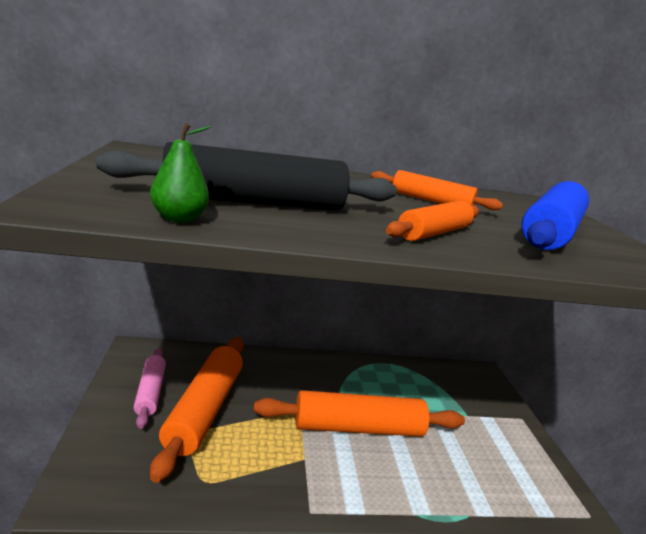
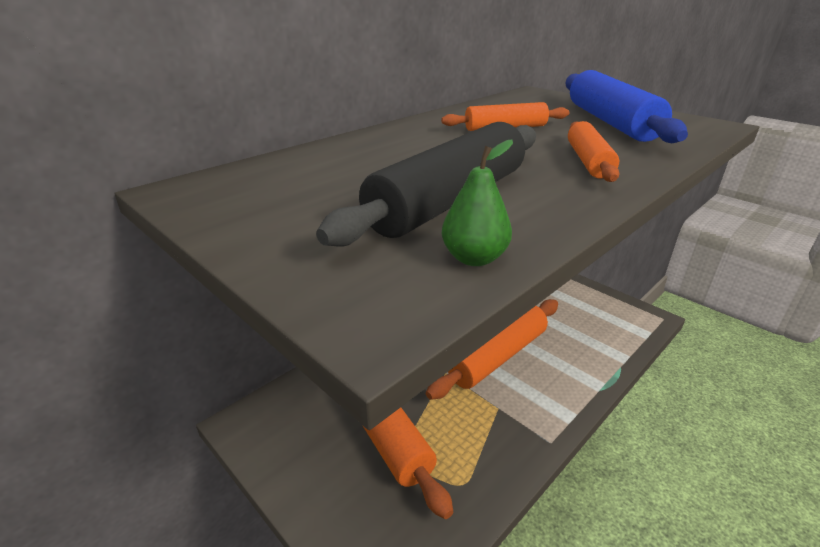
camera: 35 degrees left, 10 degrees up
(150, 392) = (316, 451): pink rolling pin -> none

